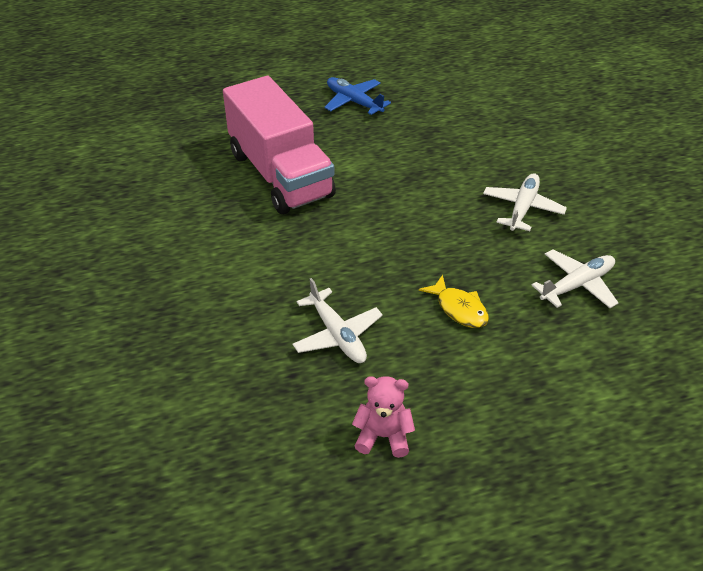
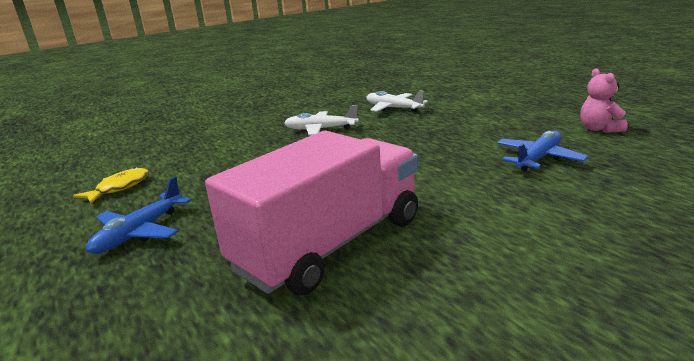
camera: 105 degrees left, 20 degrees down
(337, 335) = (538, 158): white plane -> blue plane
(459, 309) = (454, 130): yellow fish -> yellow fish (119, 187)

